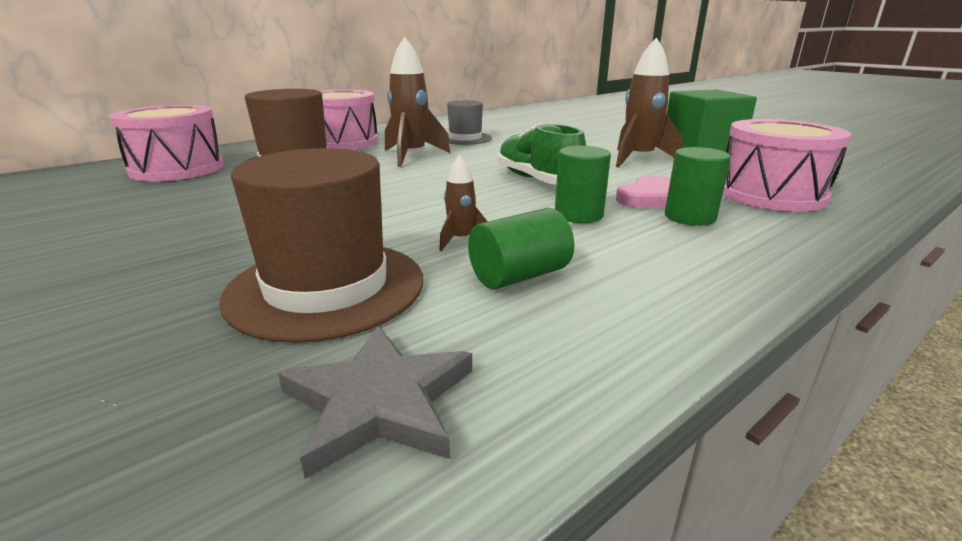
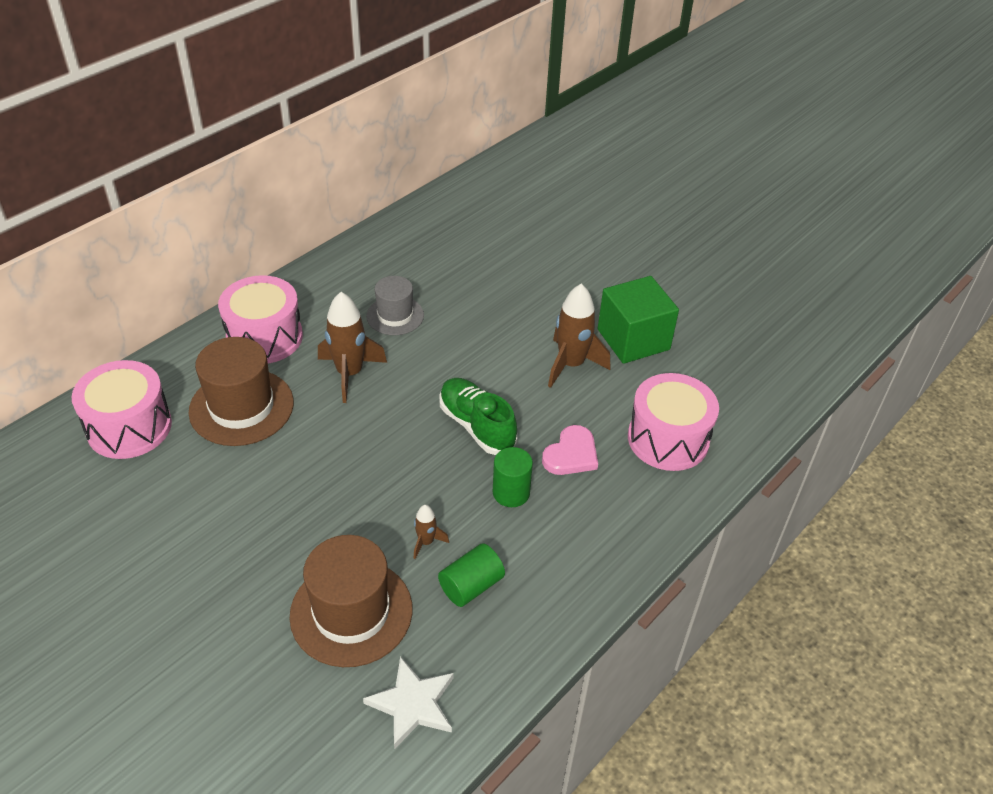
camera: 10 degrees left, 20 degrees up
(380, 402) = (413, 704): grey star -> white star
(690, 217) = (594, 488): green cylinder -> none

